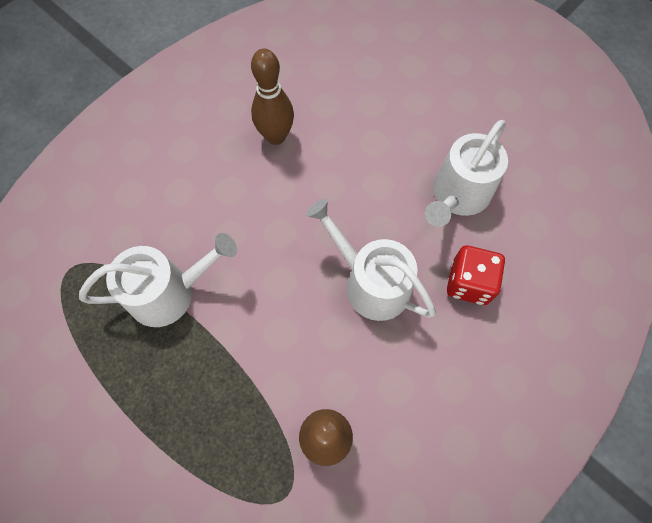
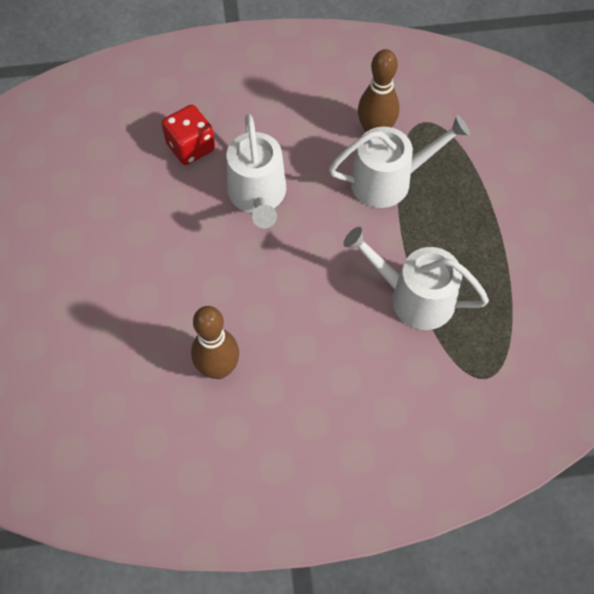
camera: 140 degrees left, 5 degrees down
(458, 195) = (128, 206): white watering can -> white watering can (388, 180)

